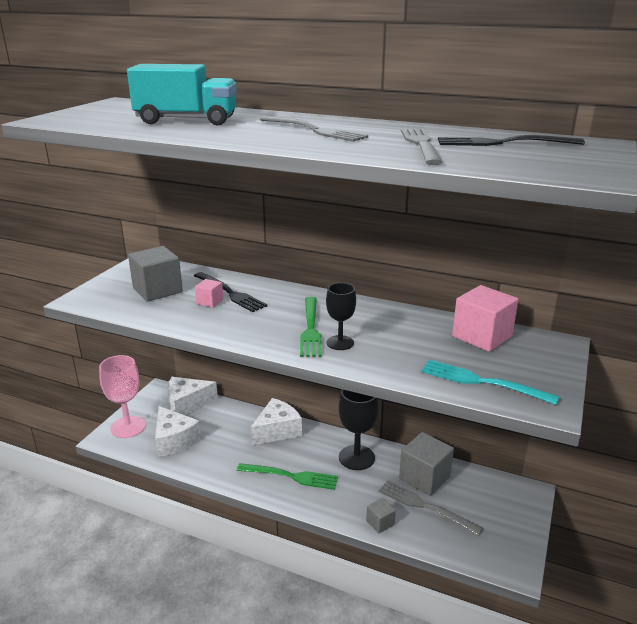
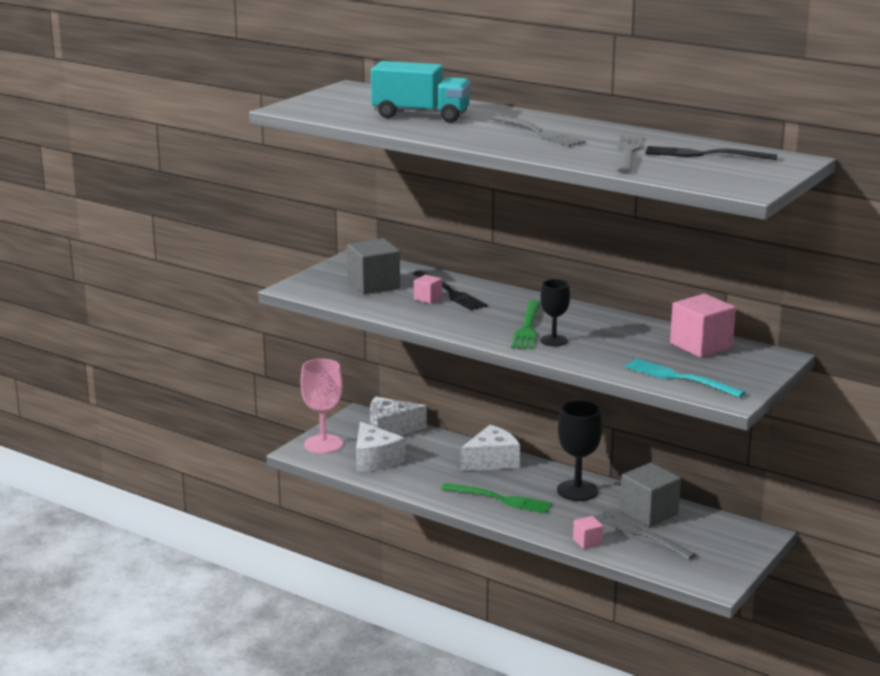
camera: 10 degrees right, 5 degrees down
(380, 522) = (587, 541): grey cube -> pink cube

